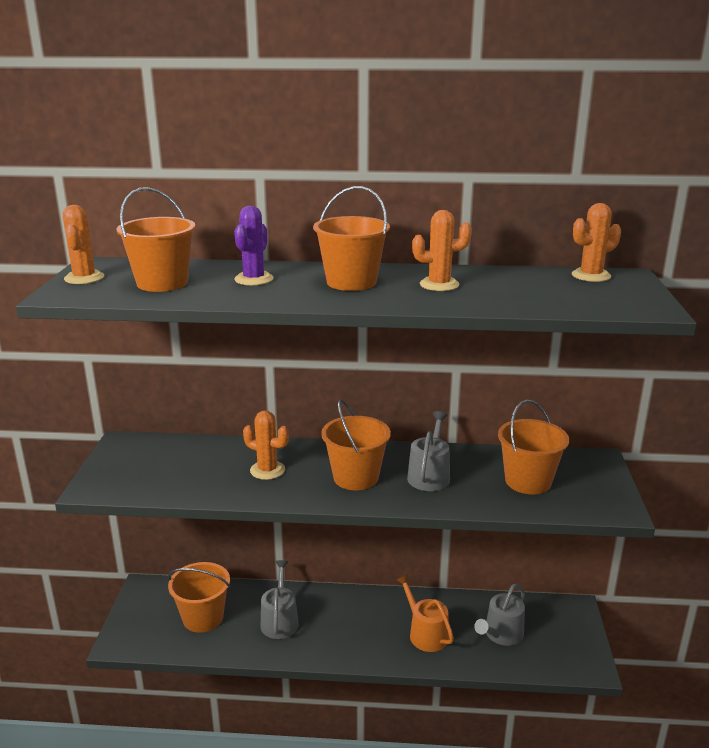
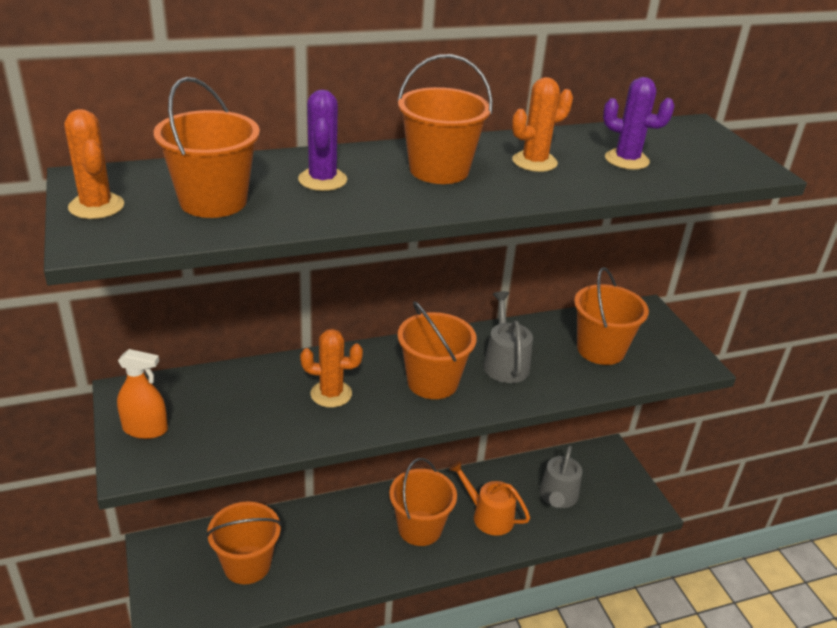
camera: 25 degrees left, 10 degrees up
(117, 467) = (145, 429): none -> orange spray bottle
(280, 620) = (334, 543): grey watering can -> none
(358, 627) = (420, 528): none -> orange bucket
(526, 291) = (626, 160): none -> purple cactus
(591, 276) = (665, 130): orange cactus -> none

